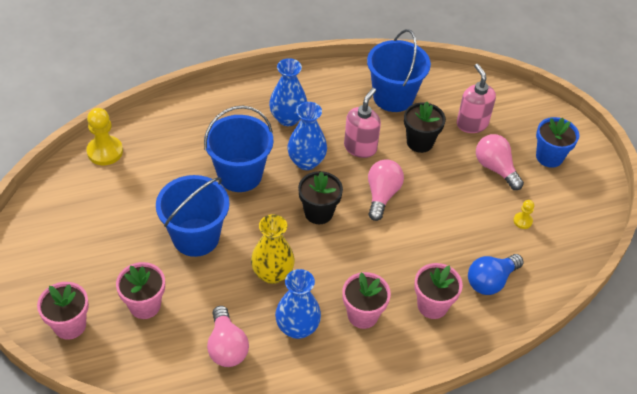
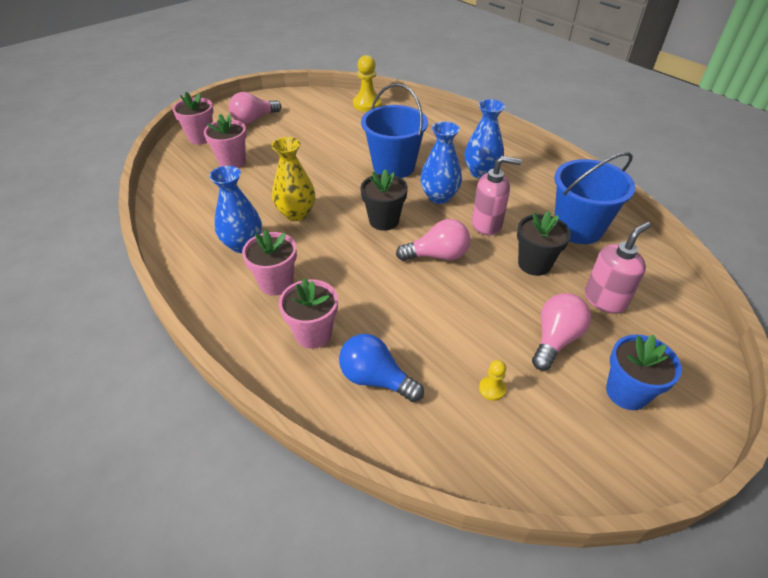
camera: 70 degrees right, 5 degrees down
(196, 237) = (312, 165): blue bucket -> none
(227, 347) = (207, 211): pink light bulb -> pink light bulb (254, 119)

